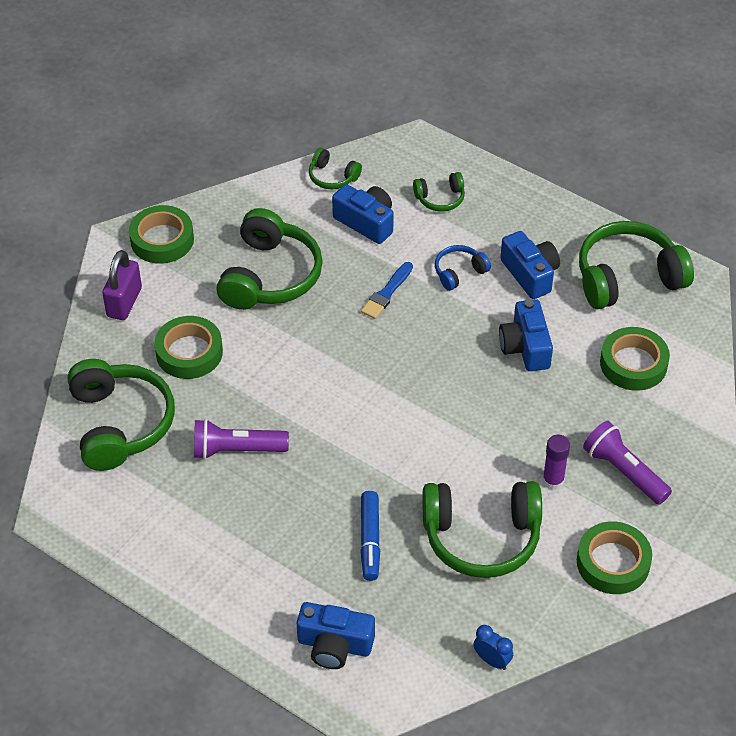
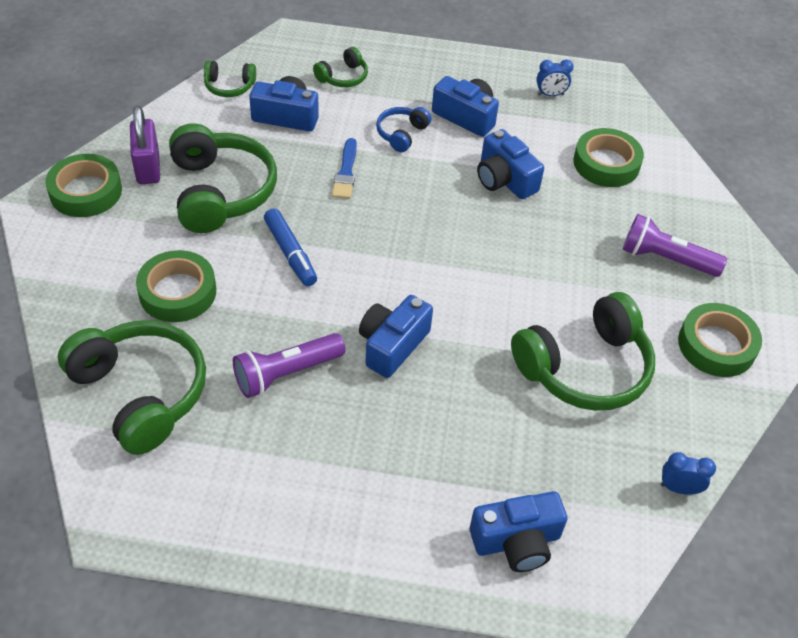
camera: 30 degrees left, 0 degrees up
(124, 302) = (77, 265): purple padlock -> purple padlock (148, 167)
(333, 458) = (392, 345): none -> blue camera
(370, 540) = (481, 414): blue marker -> blue marker (290, 253)
(553, 481) = (611, 290): purple glue stick -> none
(628, 277) = (550, 95): green headphones -> blue clock

